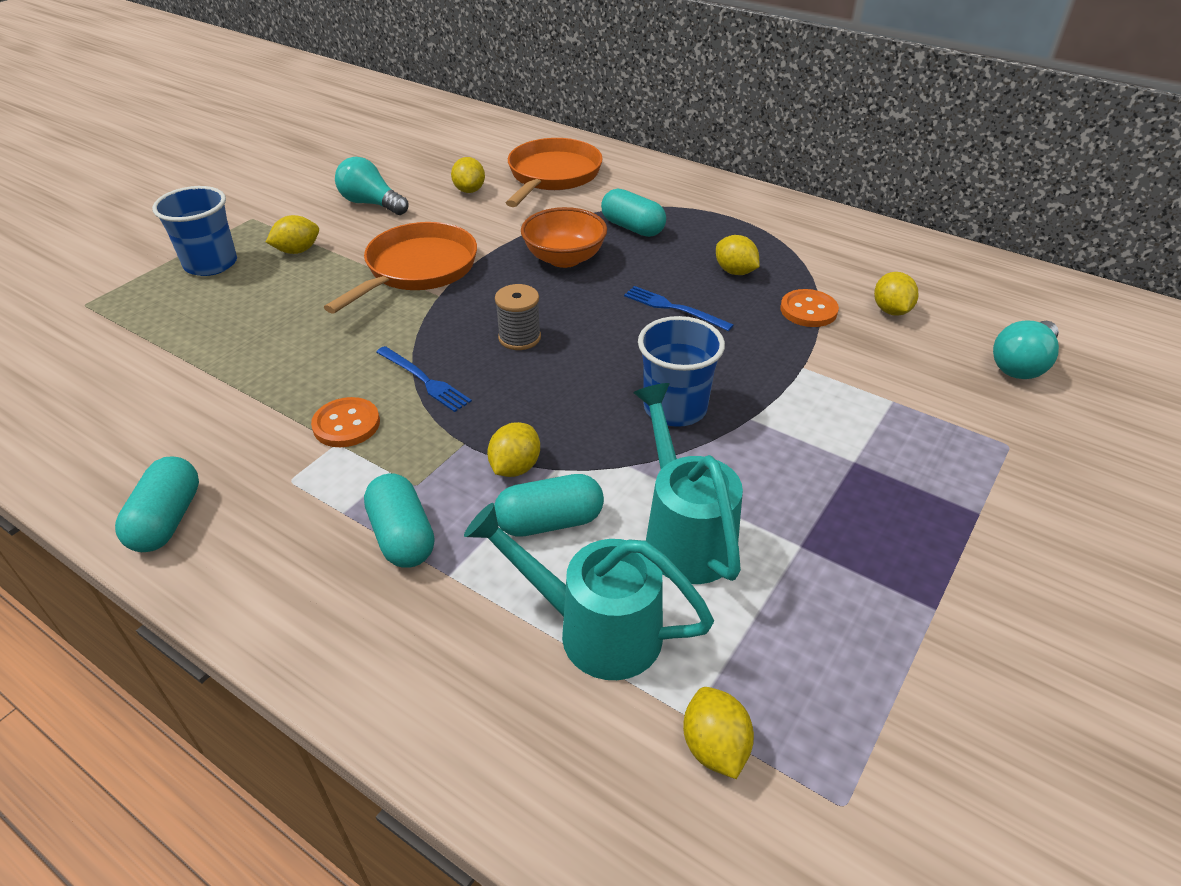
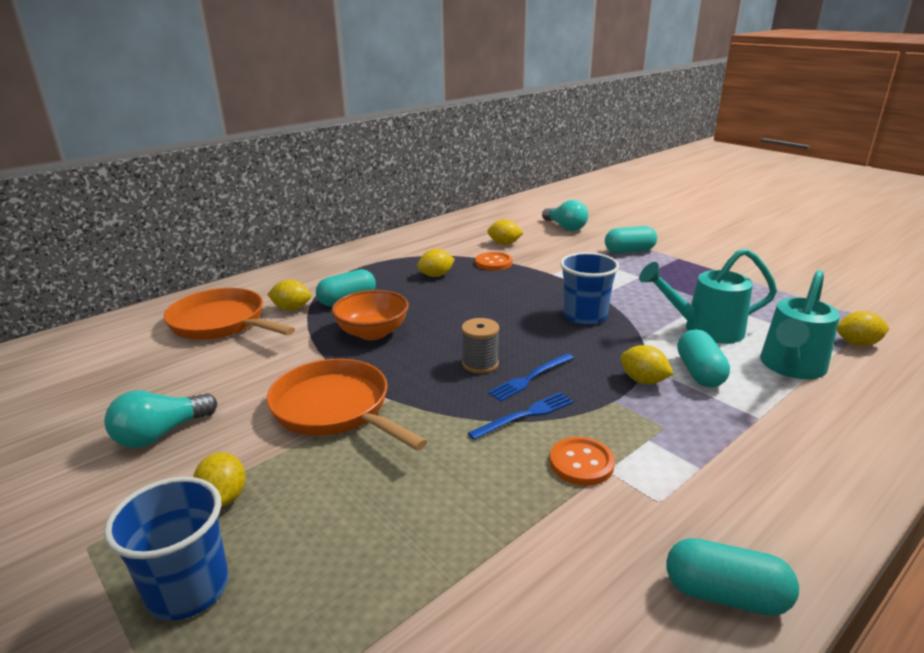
camera: 75 degrees left, 15 degrees down
(402, 536) = (724, 437): turquoise capsule -> turquoise capsule (629, 251)
(469, 190) = (201, 368): yellow lemon -> yellow lemon (291, 308)
(674, 308) = (470, 301): blue fork -> blue fork (530, 378)

